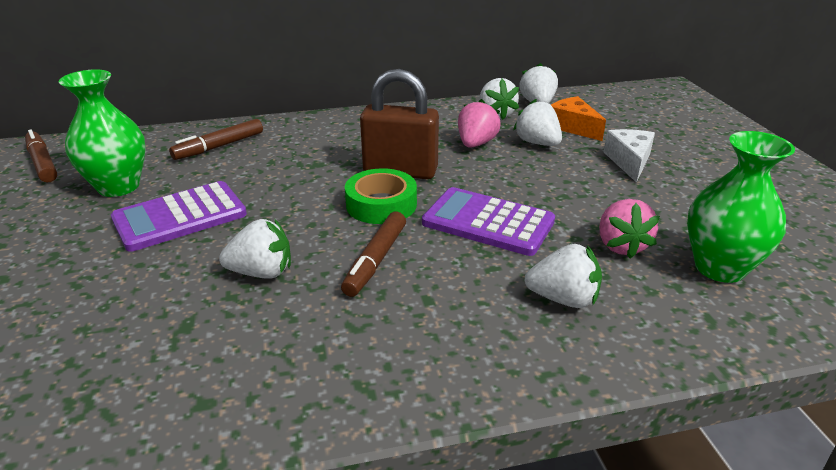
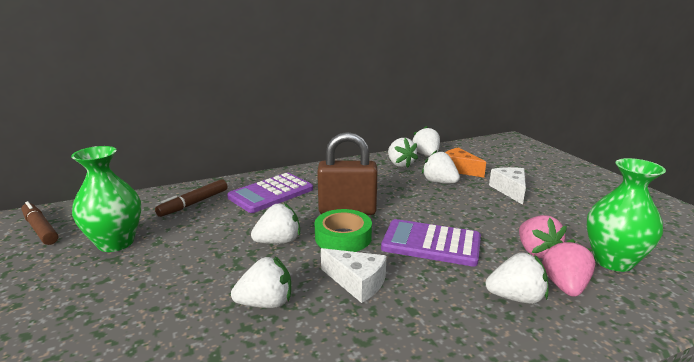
camera: 10 degrees left, 10 degrees down
(180, 217) = (178, 263): purple calculator -> purple calculator (271, 193)
(302, 202) = (278, 242): none -> white strawberry
(375, 260) = (357, 283): brown marker -> white cheese
(476, 144) = (395, 186): pink strawberry -> pink strawberry (564, 286)

